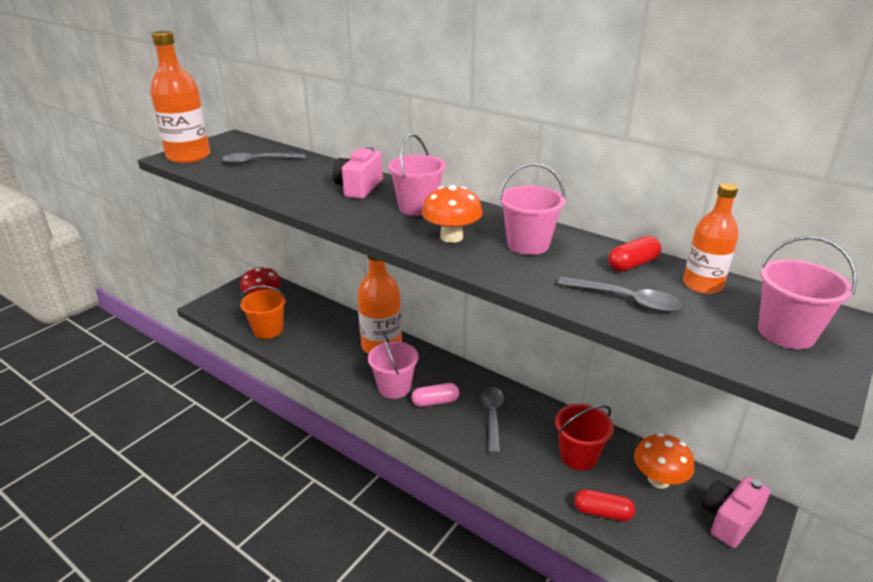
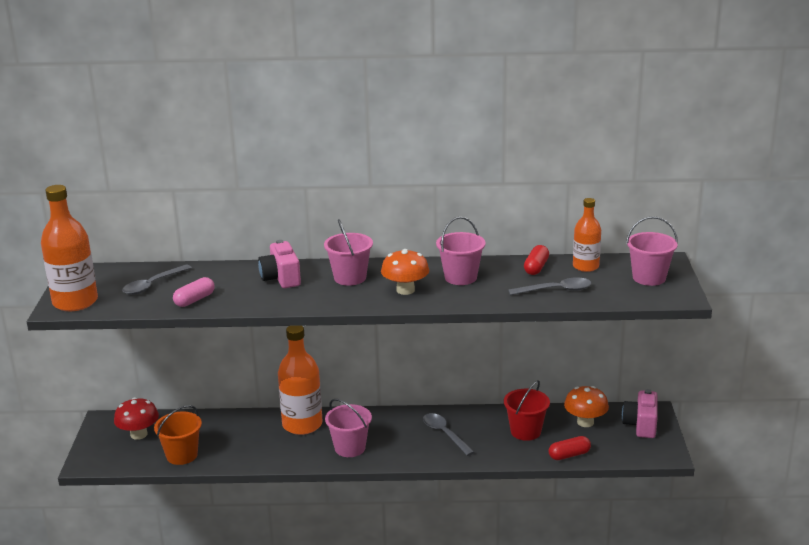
camera: 35 degrees left, 5 degrees down
(435, 402) = (393, 443): pink capsule -> pink capsule (194, 300)

